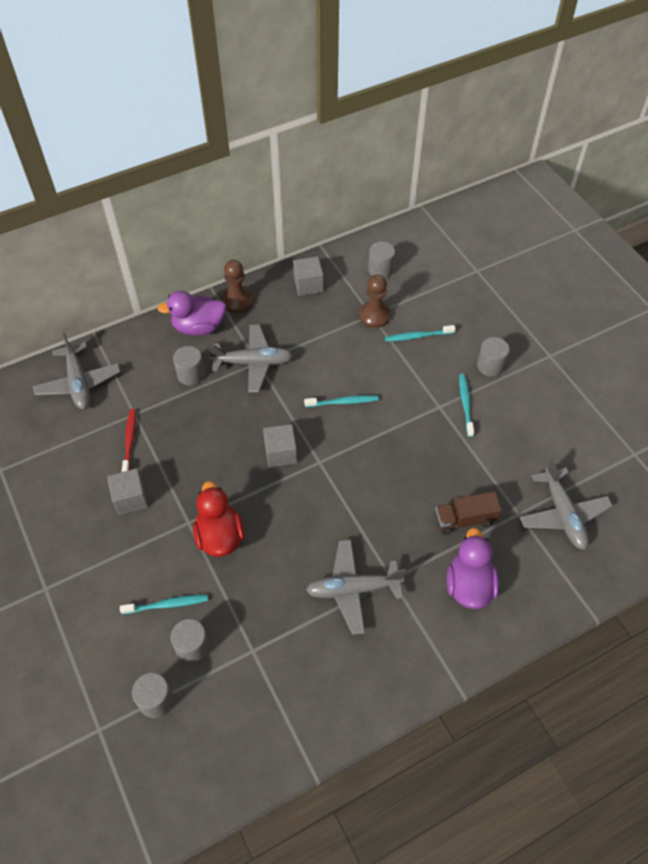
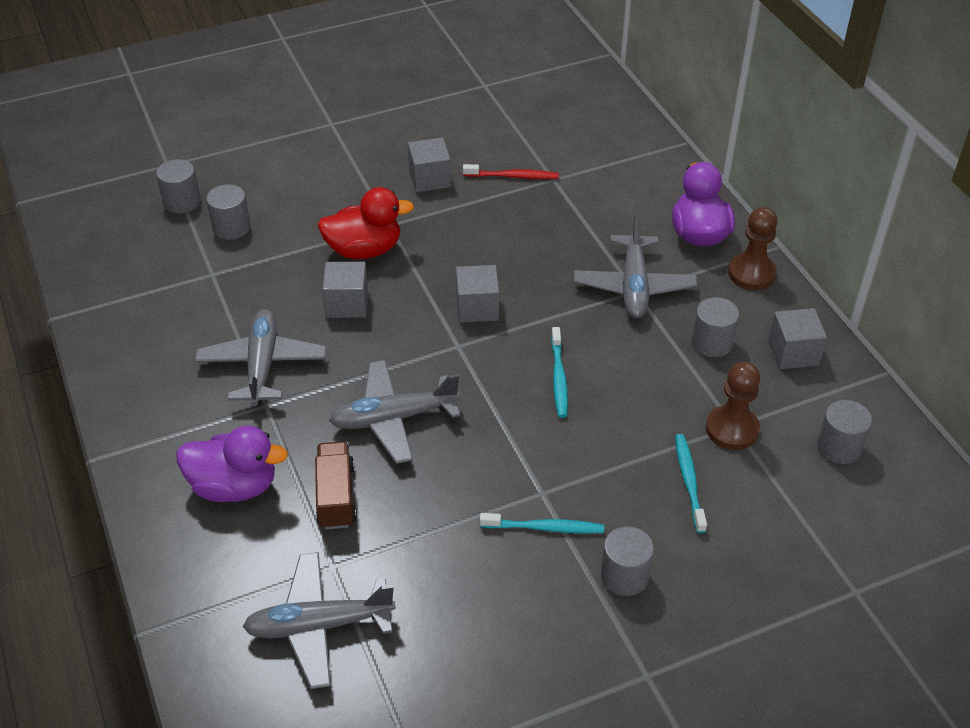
camera: 95 degrees right, 10 degrees down
(78, 383) = (604, 134): grey plane -> grey plane (393, 419)
(167, 604) = (287, 208): turquoise toothbrush -> none
(191, 374) = (614, 227): grey cylinder -> grey cylinder (712, 342)
(282, 540) = (347, 304): none -> grey cube

